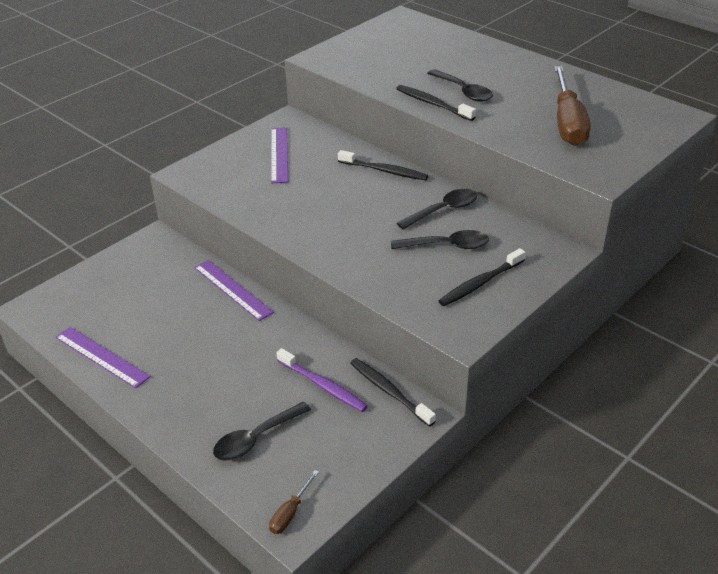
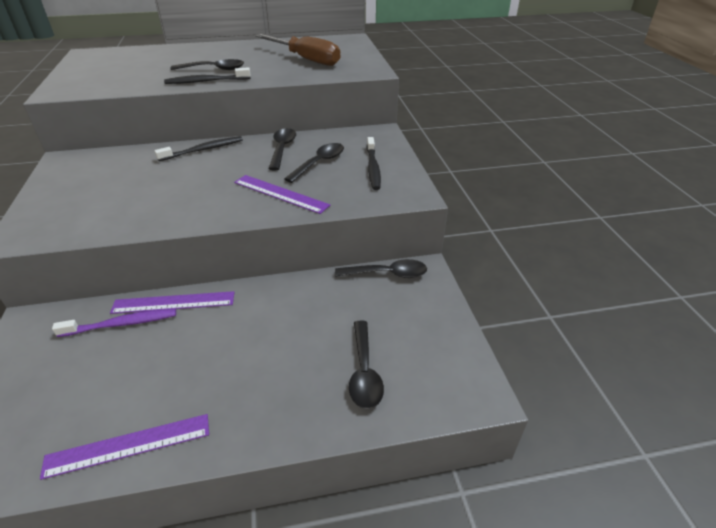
camera: 55 degrees left, 0 degrees up
(279, 154) = (97, 181): purple ruler -> purple ruler (280, 193)
(290, 513) = (464, 389): brown screwdriver -> none
(323, 386) = (346, 304): purple toothbrush -> purple toothbrush (121, 324)
(389, 391) = (387, 274): black toothbrush -> black spoon

